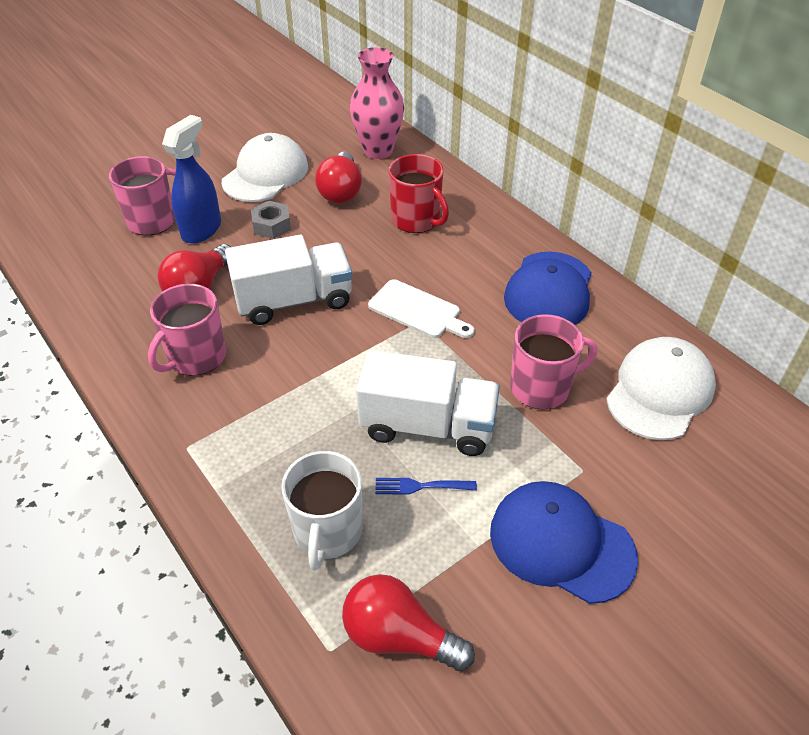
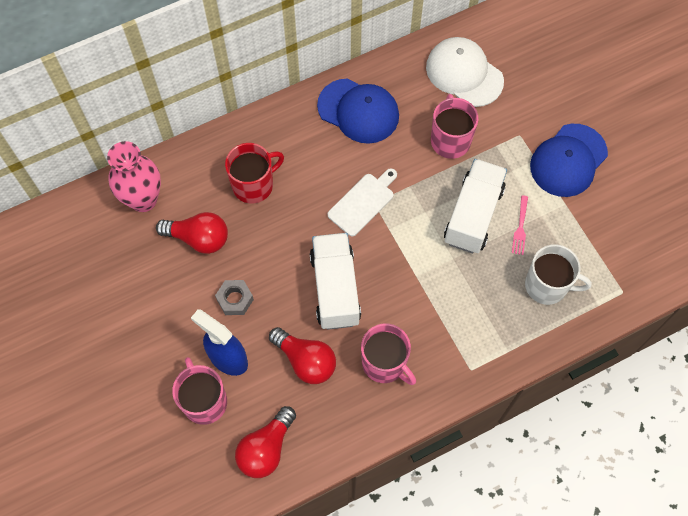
camera: 80 degrees left, 20 degrees up
(265, 174) = (156, 300): white cap -> none
(399, 636) = (617, 255): red light bulb -> red light bulb (266, 448)
(420, 486) = (520, 227): blue fork -> pink fork

